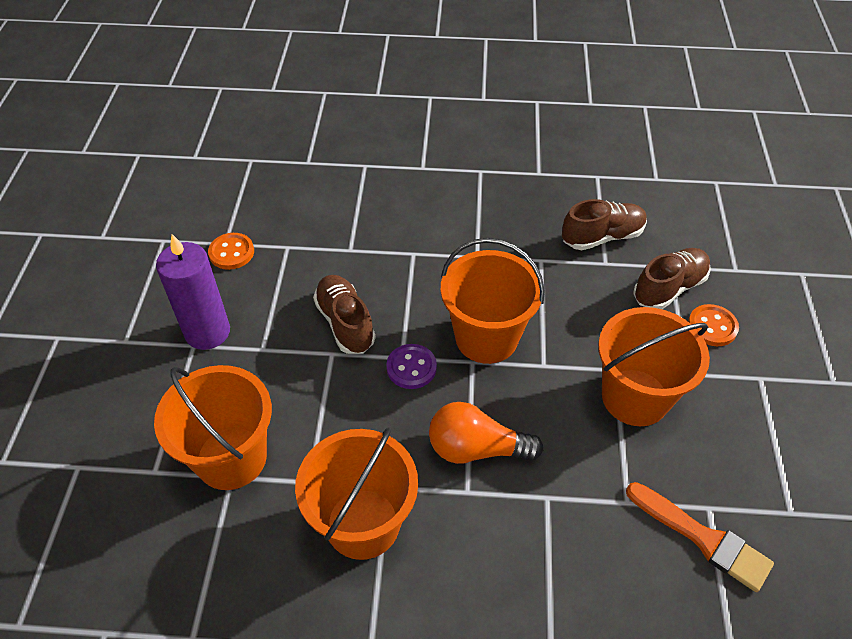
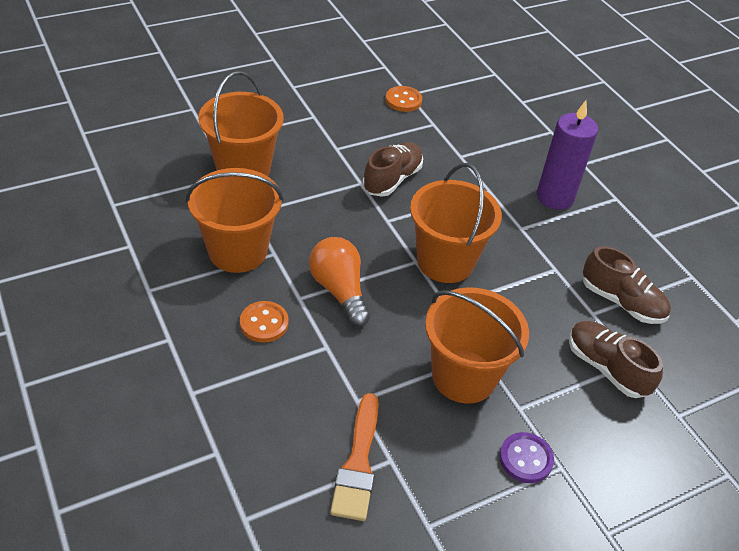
camera: 55 degrees right, 5 degrees down
(207, 332) = (329, 118): purple candle -> purple candle (555, 197)
(411, 368) = (382, 229): purple button -> purple button (525, 459)
(669, 288) = (606, 368): brown shoe -> brown shoe turned 150 degrees counterclockwise
(712, 326) = (590, 413): orange button -> orange button (264, 323)

